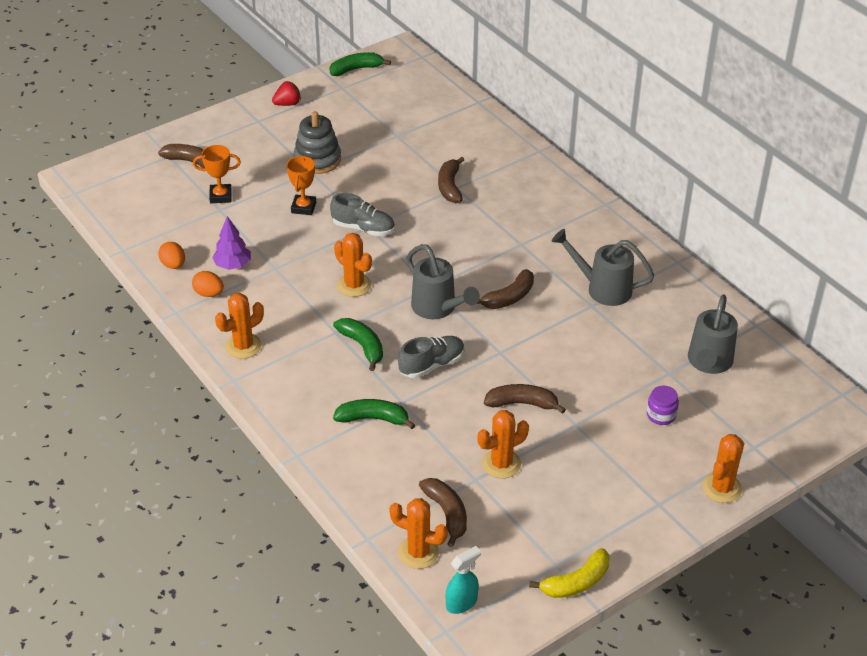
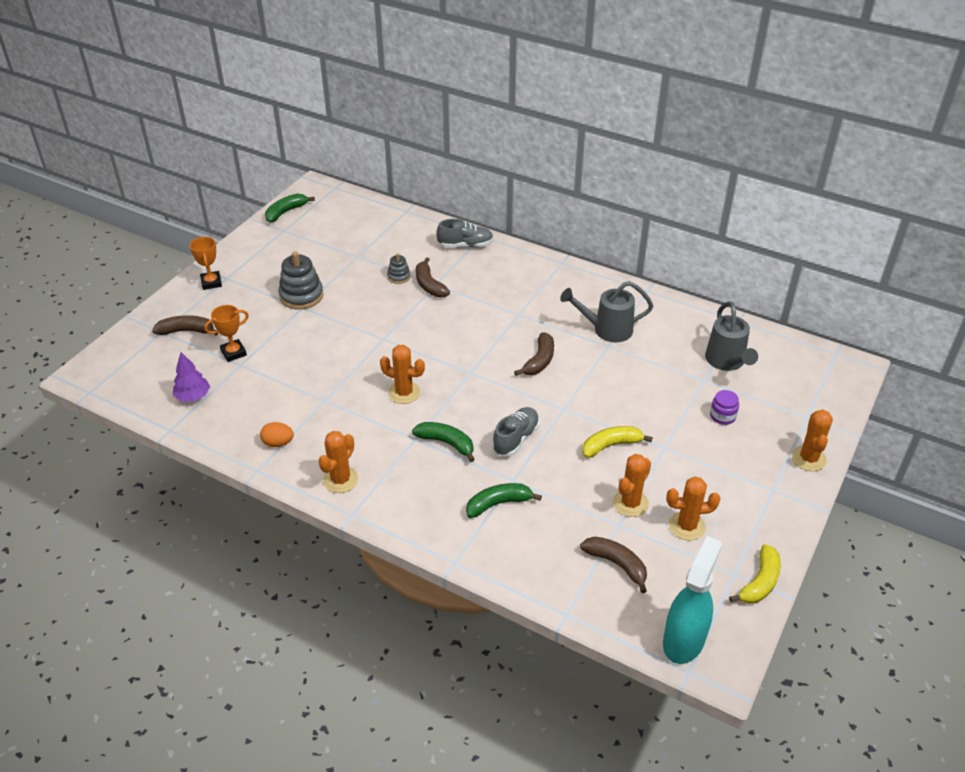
camera: 25 degrees left, 0 degrees up
(173, 265) = (228, 428): orange egg -> none
(233, 265) = (284, 410): purple tree -> purple tree (193, 396)
(287, 104) = (244, 256): red strawberry -> none
(303, 207) = (315, 340): orange trophy -> orange trophy (211, 282)
(363, 228) = (380, 341): grey shoe -> grey shoe (465, 245)
(418, 552) = (617, 609): orange cactus -> orange cactus (687, 526)
(425, 169) = (399, 276): none -> grey stacking toy
(437, 308) = (488, 389): grey watering can -> none
(462, 603) = (684, 640): turquoise spray bottle -> turquoise spray bottle, size x1.81
(522, 403) = (611, 445): brown banana -> yellow banana

